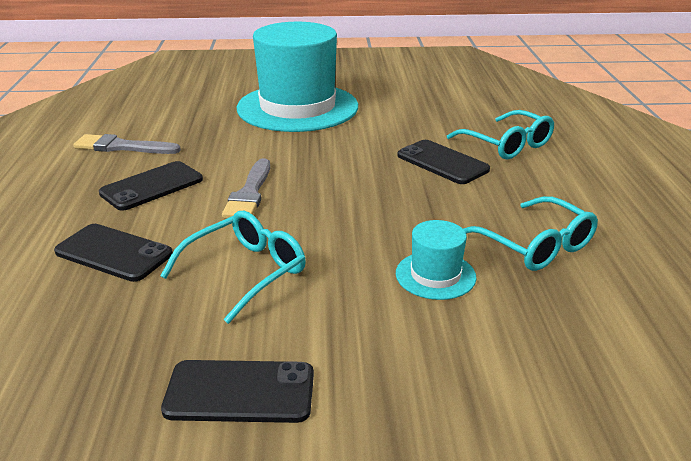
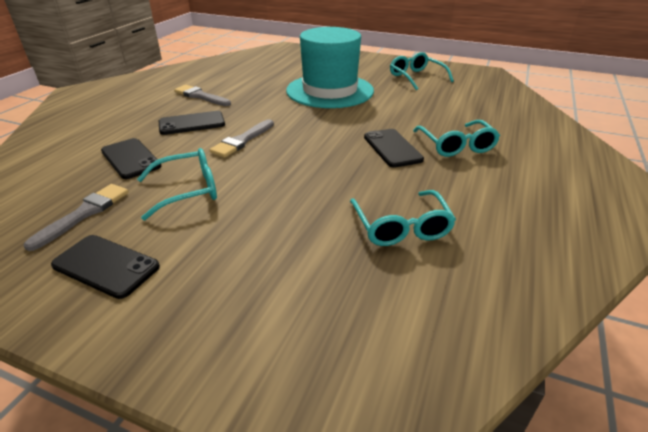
camera: 25 degrees right, 5 degrees up
(129, 340) = (84, 213): none -> grey brush
(386, 73) = (416, 77): none -> turquoise glasses
(435, 275) = (304, 227): turquoise hat -> none

